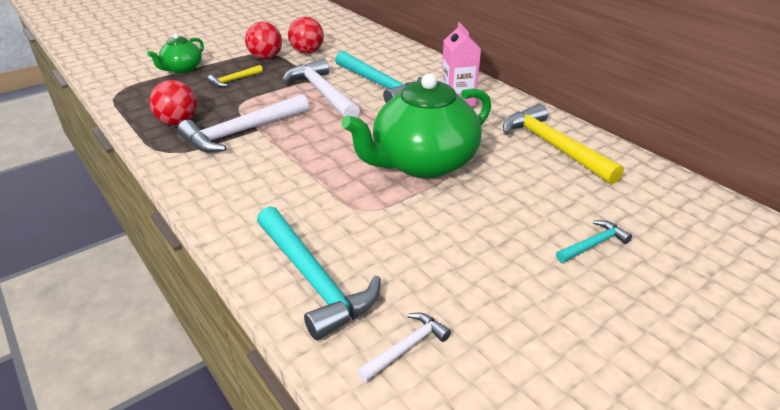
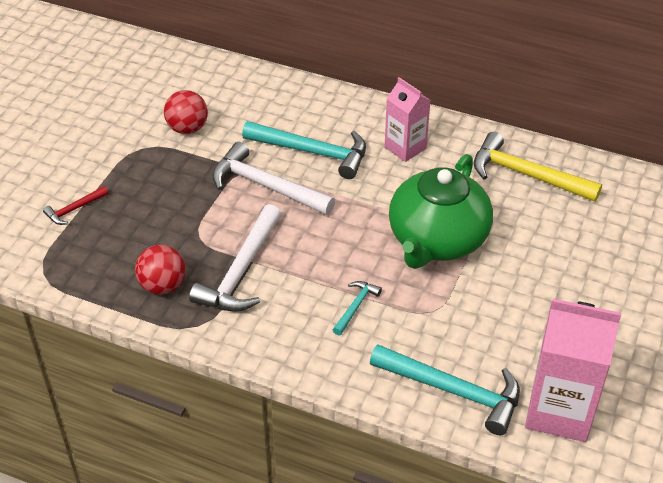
camera: 30 degrees left, 10 degrees up
(182, 69) = (74, 209): green teapot -> red hammer
(234, 80) = (153, 204): yellow hammer -> none
(266, 57) = (150, 155): red ball -> none
(406, 347) = (559, 411): white hammer -> pink carton
(593, 244) = (618, 268): turquoise hammer -> turquoise hammer (356, 307)

